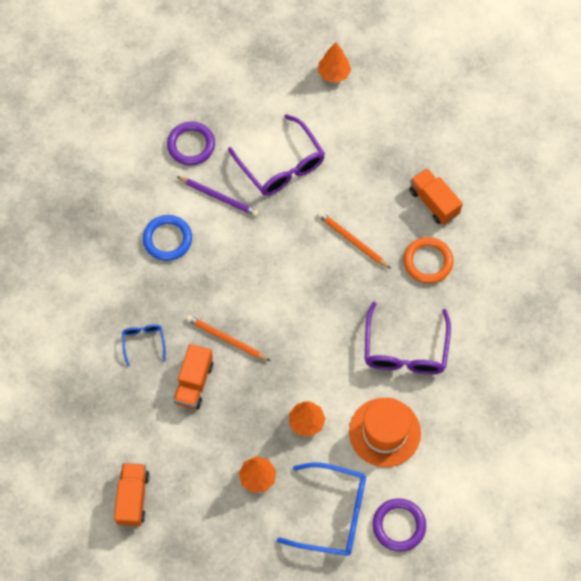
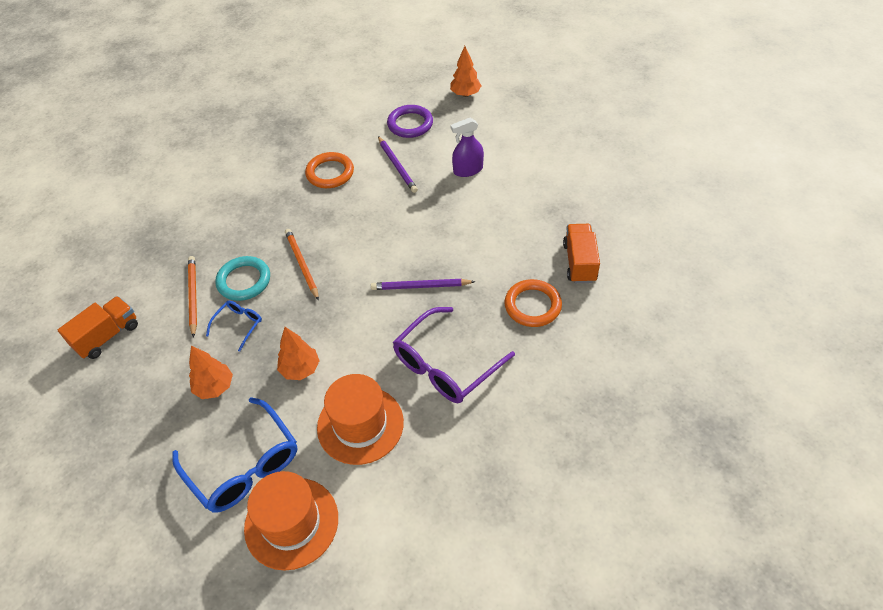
camera: 40 degrees right, 15 degrees down
(143, 342) = (239, 230): blue glasses -> blue glasses (238, 325)
(167, 239) = (330, 173): blue ring -> orange ring
(194, 383) = (244, 281): orange truck -> turquoise ring
(281, 165) = (468, 170): purple glasses -> purple spray bottle
(333, 73) = (570, 131): orange tree -> orange tree (465, 94)
(334, 298) = (420, 286): none -> purple pencil
(352, 241) = (477, 252): orange pencil -> orange pencil (193, 296)
(399, 525) = (291, 523): purple ring -> orange hat

